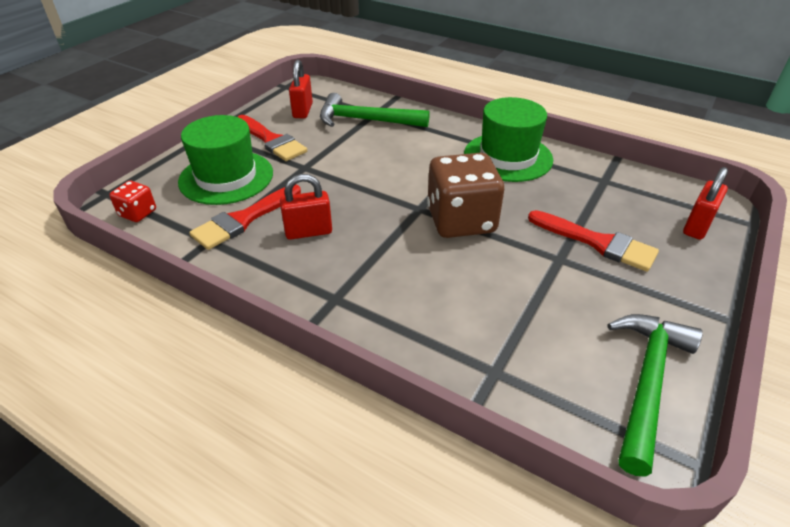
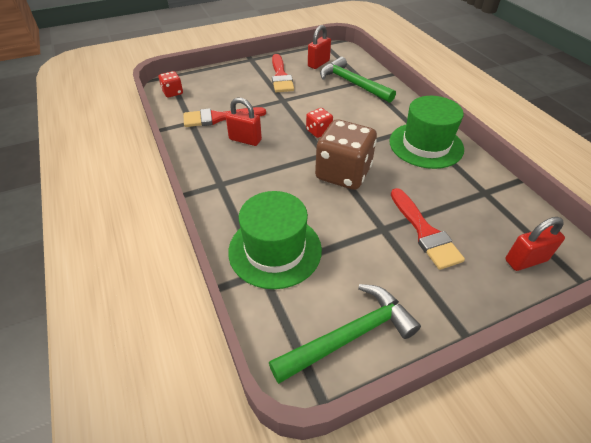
camera: 35 degrees right, 5 degrees up
(226, 177) = (234, 89): green hat -> green hat (275, 250)
(386, 186) = (318, 131): none -> red dice

